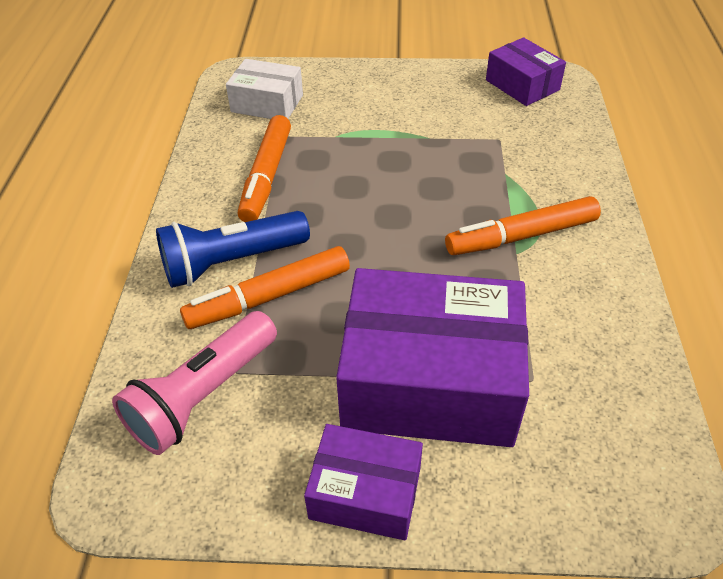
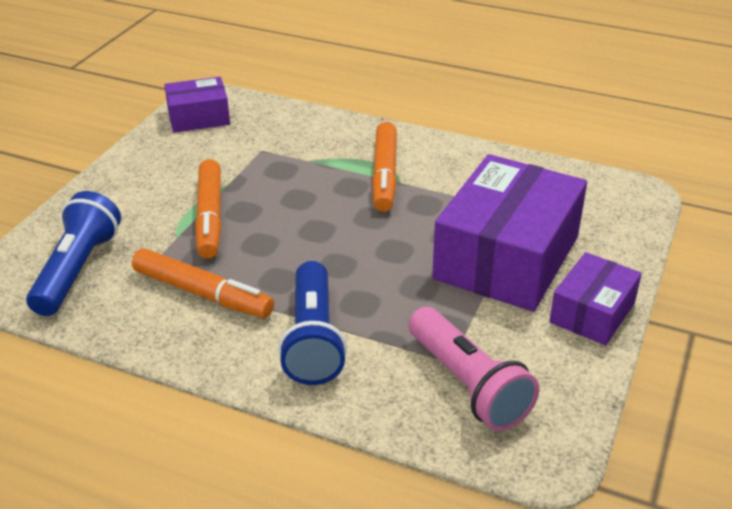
camera: 70 degrees left, 10 degrees down
(267, 103) = (78, 269): white box -> blue flashlight
(269, 297) = (373, 323): orange marker -> orange marker (210, 217)

